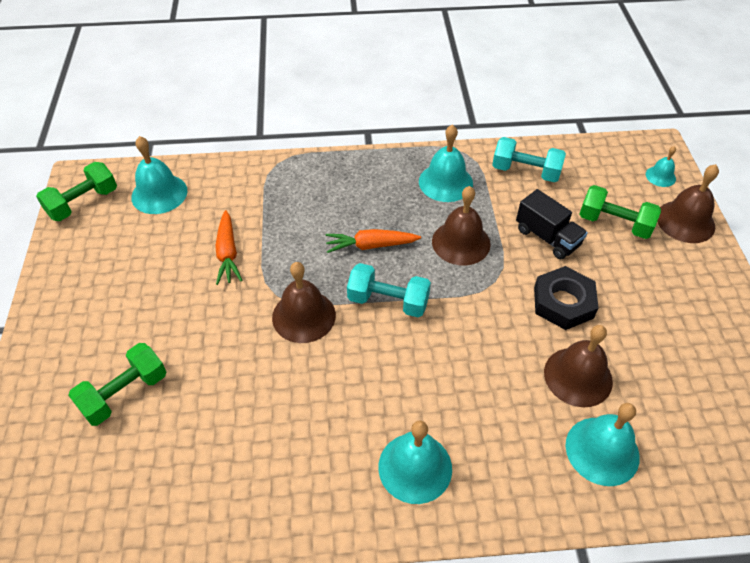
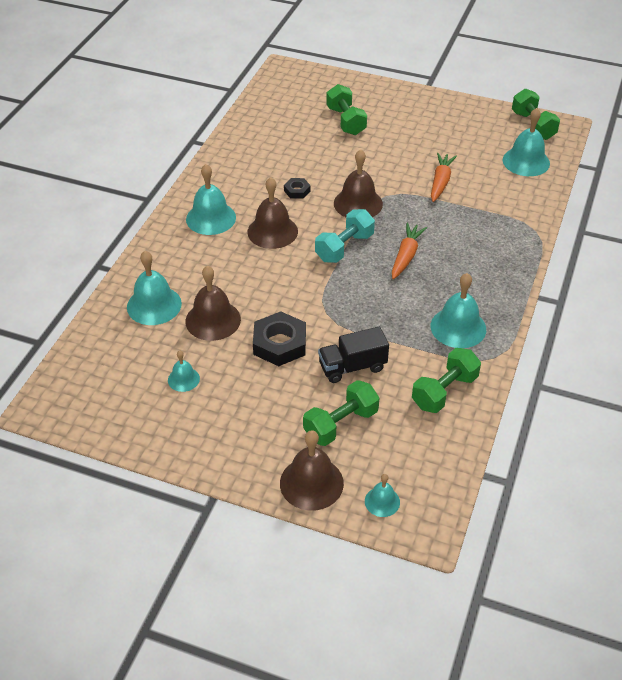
camera: 115 degrees right, 5 degrees down
(228, 253) = (440, 182): orange carrot -> orange carrot turned 90 degrees clockwise
(309, 389) = (297, 191): none -> black nut
(461, 242) = (379, 309): brown bell -> brown bell (272, 231)
(525, 171) = (444, 391): turquoise dumbbell -> green dumbbell
(671, 363) = (183, 379): none -> turquoise bell

